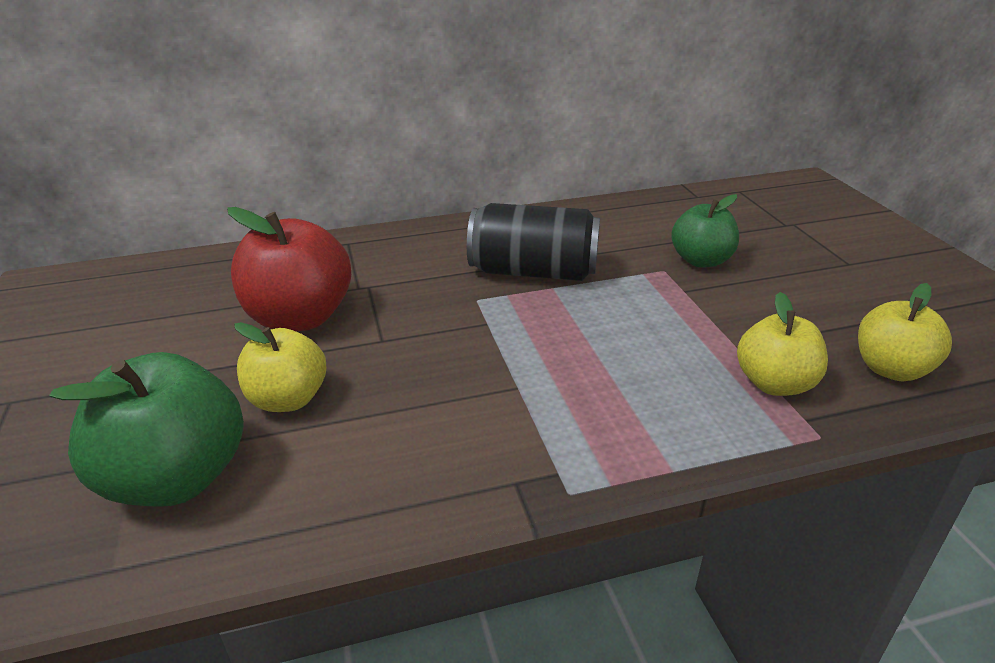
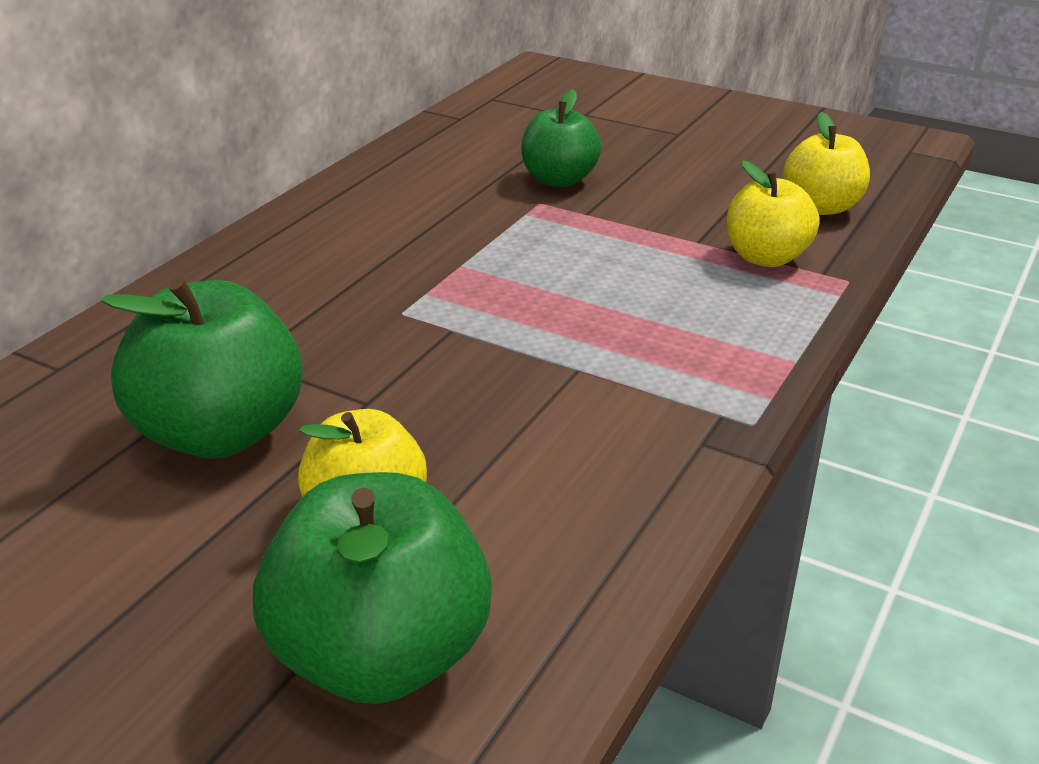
camera: 45 degrees left, 0 degrees up
(300, 318) = (221, 433): red apple -> green apple
(533, 272) = (416, 259): black can -> none

